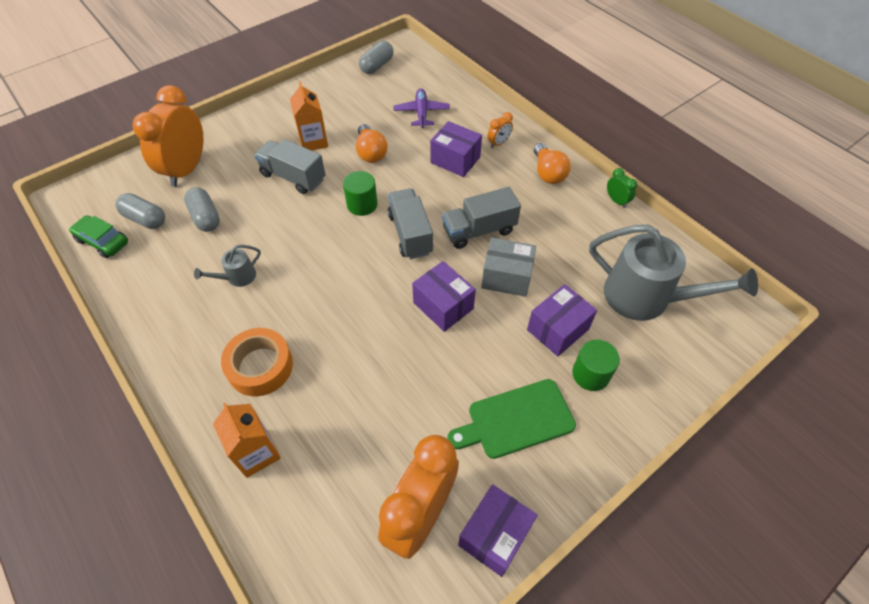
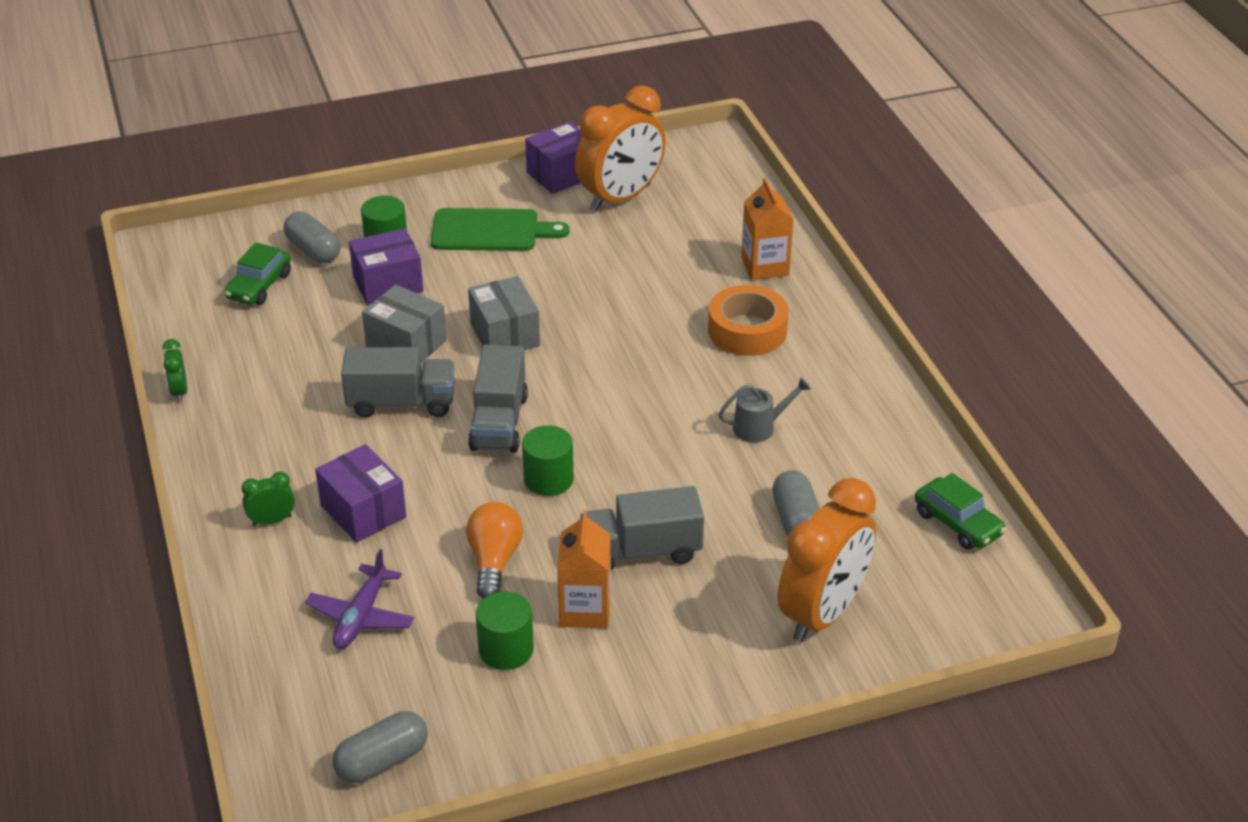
camera: 160 degrees left, 15 degrees down
(145, 219) = (893, 542): grey capsule -> grey capsule (313, 251)
(293, 177) = (641, 551): grey truck -> grey truck turned 120 degrees clockwise
(345, 116) = (506, 649): none -> green cylinder
(443, 306) = (505, 335): purple box -> grey box
(498, 143) = (272, 520): orange clock -> green clock
(548, 173) = (237, 454): orange light bulb -> none
(646, 297) = (259, 286): grey watering can -> green car

